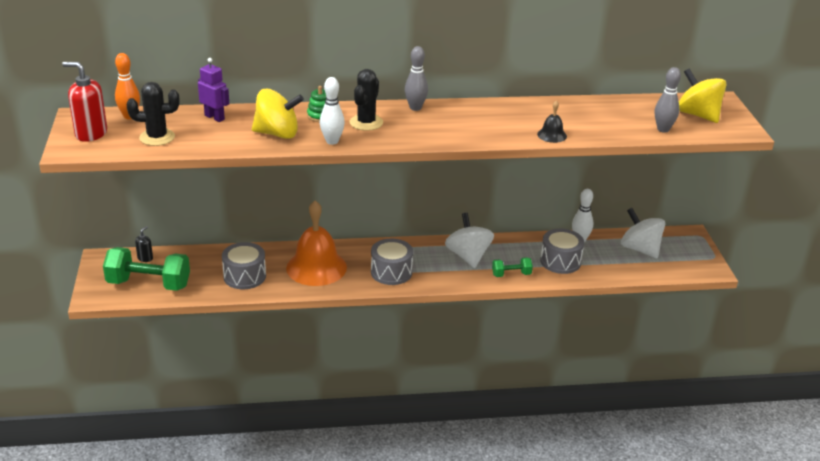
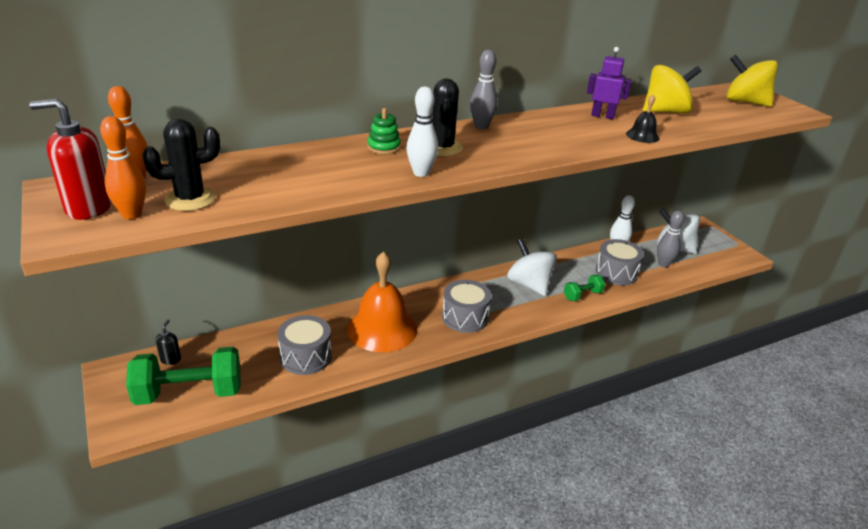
camera: 20 degrees left, 0 degrees up
(115, 142) = (132, 214): none -> orange bowling pin
(214, 117) = (254, 165): purple robot -> purple robot (602, 116)
(277, 134) = (348, 173): yellow spinning top -> yellow spinning top (665, 112)
(663, 129) = (733, 118): grey bowling pin -> grey bowling pin (663, 264)

